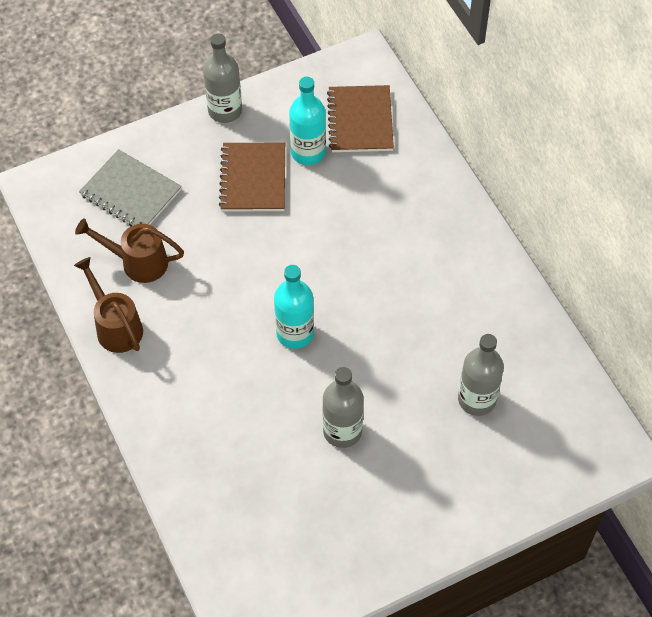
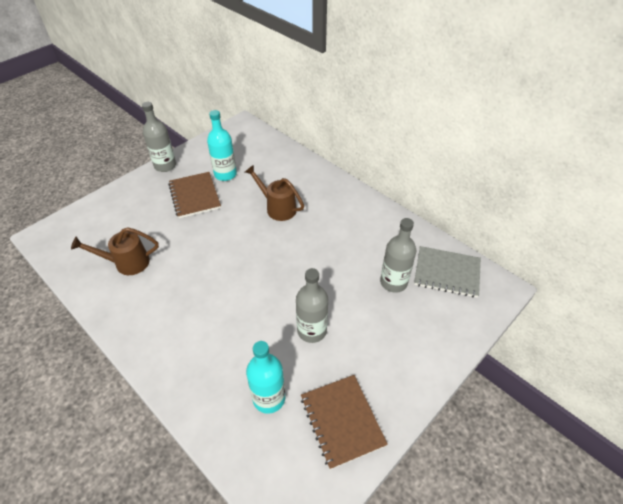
camera: 20 degrees left, 10 degrees down
(116, 326) = (119, 308): brown watering can -> brown watering can (277, 207)
(131, 192) = (112, 223): grey notebook -> grey notebook (447, 273)
(295, 333) = (253, 276): turquoise bottle -> turquoise bottle (269, 398)
(360, 120) = (251, 152): brown notebook -> brown notebook (342, 421)

